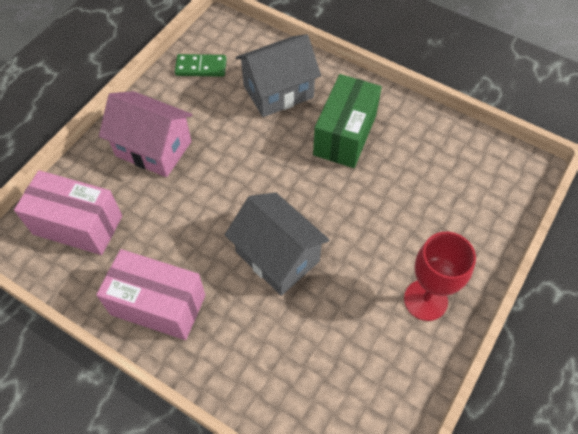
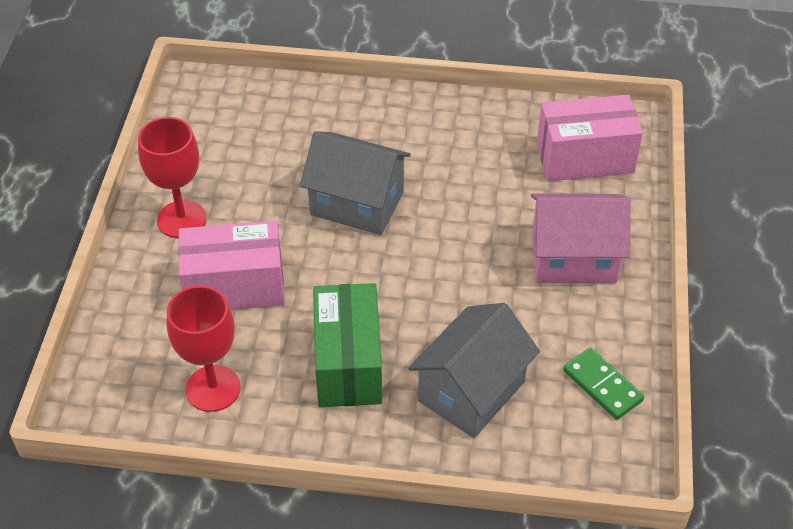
camera: 155 degrees right, 10 degrees down
(158, 305) = (448, 126): pink box -> pink box (235, 286)
(201, 67) = (602, 386): green domino -> green domino turned 75 degrees clockwise
(439, 151) = (213, 388): none -> red goblet

